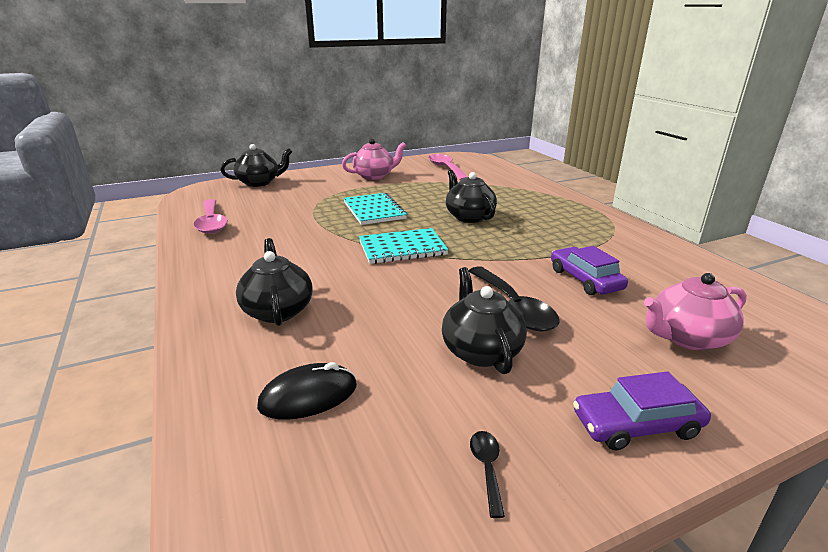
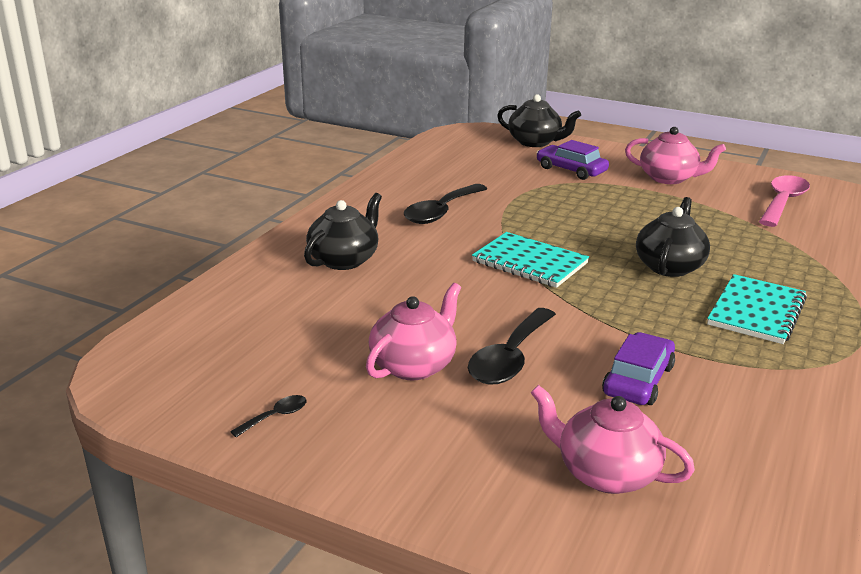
camera: 50 degrees right, 0 degrees up
(211, 223) = (425, 168): pink spoon -> none
(283, 244) = (441, 212): none -> black spoon
(308, 396) = (266, 319): black mouse -> none
(374, 210) = (583, 216): turquoise notebook -> turquoise notebook (756, 312)
(481, 350) = (414, 365): black teapot -> pink teapot
(636, 424) = (407, 472): purple car -> purple car (571, 170)

